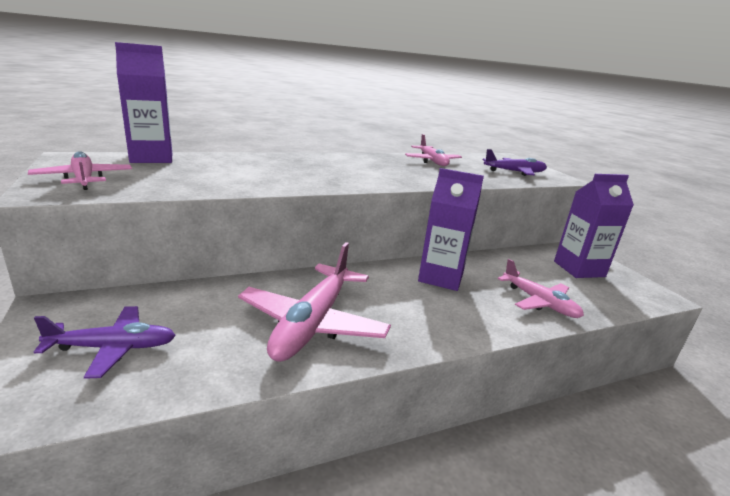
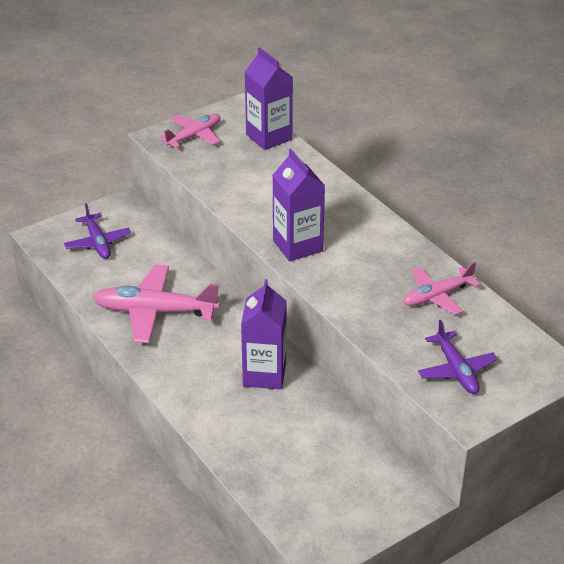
camera: 80 degrees right, 15 degrees up
(539, 302) = (250, 444): pink plane -> none
(579, 269) = (352, 489): purple carton -> purple carton (297, 246)

